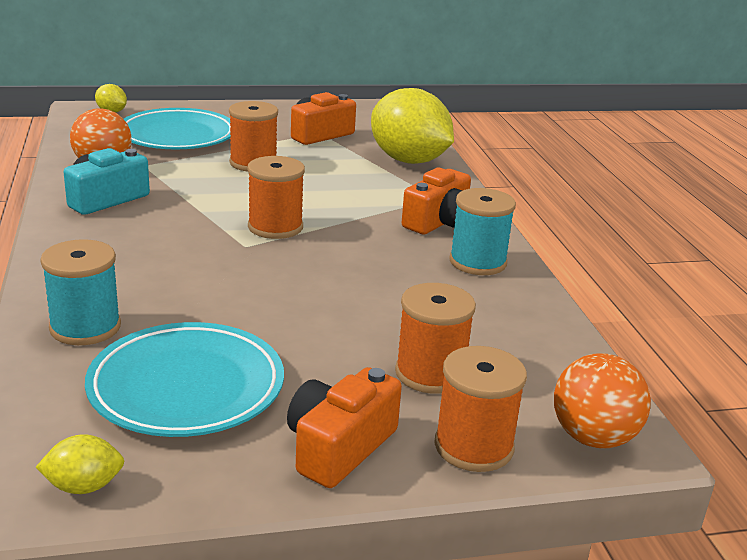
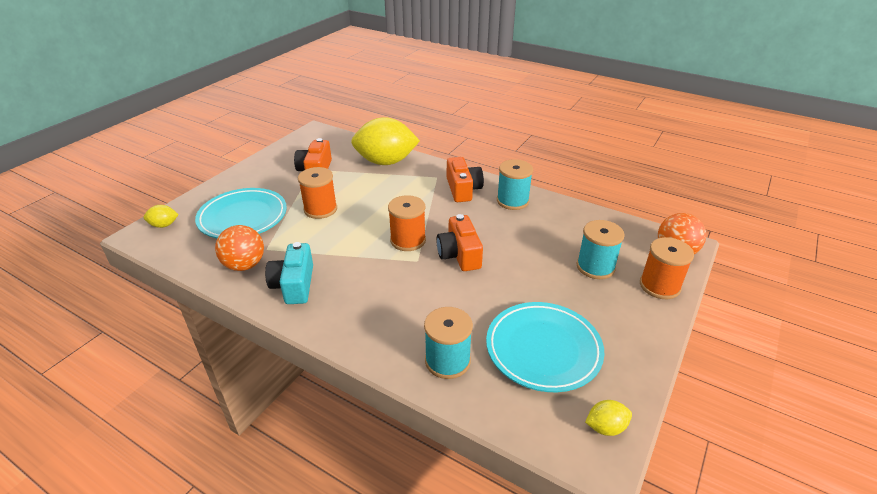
camera: 45 degrees left, 10 degrees up
(84, 486) = (605, 427): yellow lemon -> yellow lemon turned 45 degrees clockwise
(339, 447) = (632, 324): orange camera -> orange camera (459, 254)
(430, 373) = (595, 267): orange spool -> turquoise spool

